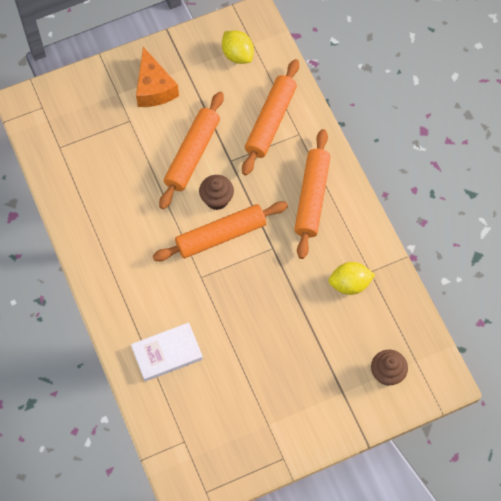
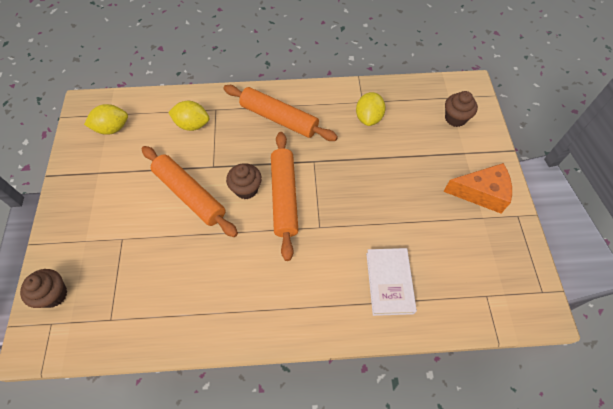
camera: 70 degrees left, 5 degrees down
(64, 96) = (53, 294): none -> brown cupcake
(154, 88) = (101, 205): orange cheese -> orange cheese (481, 193)
(271, 121) = (192, 125): orange rolling pin -> yellow lemon

